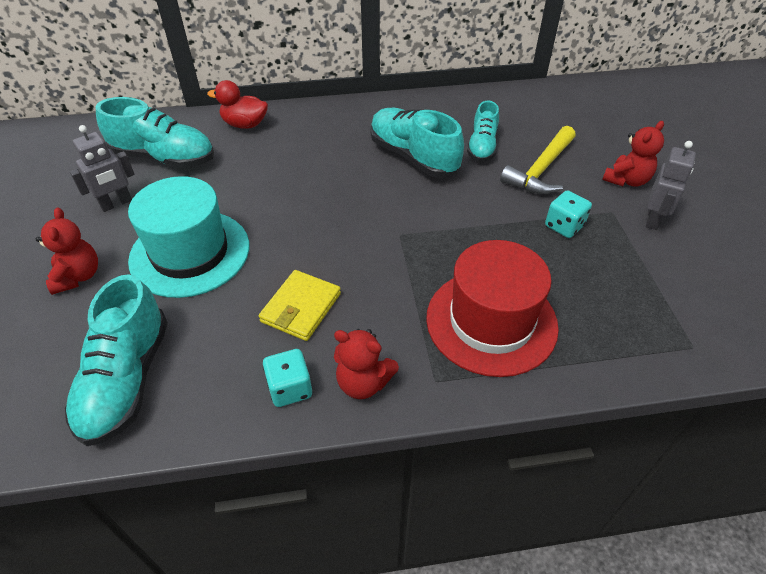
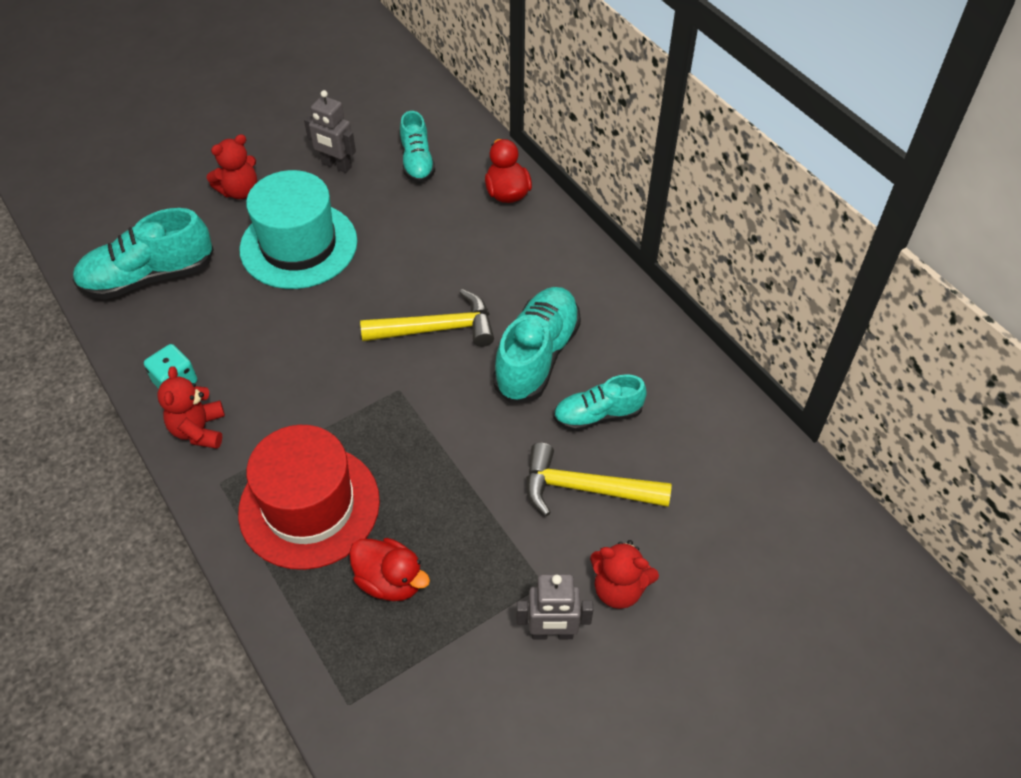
camera: 65 degrees right, 5 degrees up
(164, 158) = (417, 162): turquoise shoe -> turquoise shoe, size x0.62
(301, 307) = (266, 352): yellow wallet -> none
(352, 197) = (437, 329): none -> yellow hammer
(564, 226) = (489, 537): turquoise dice -> none
(585, 290) = (390, 581): none -> red duck

